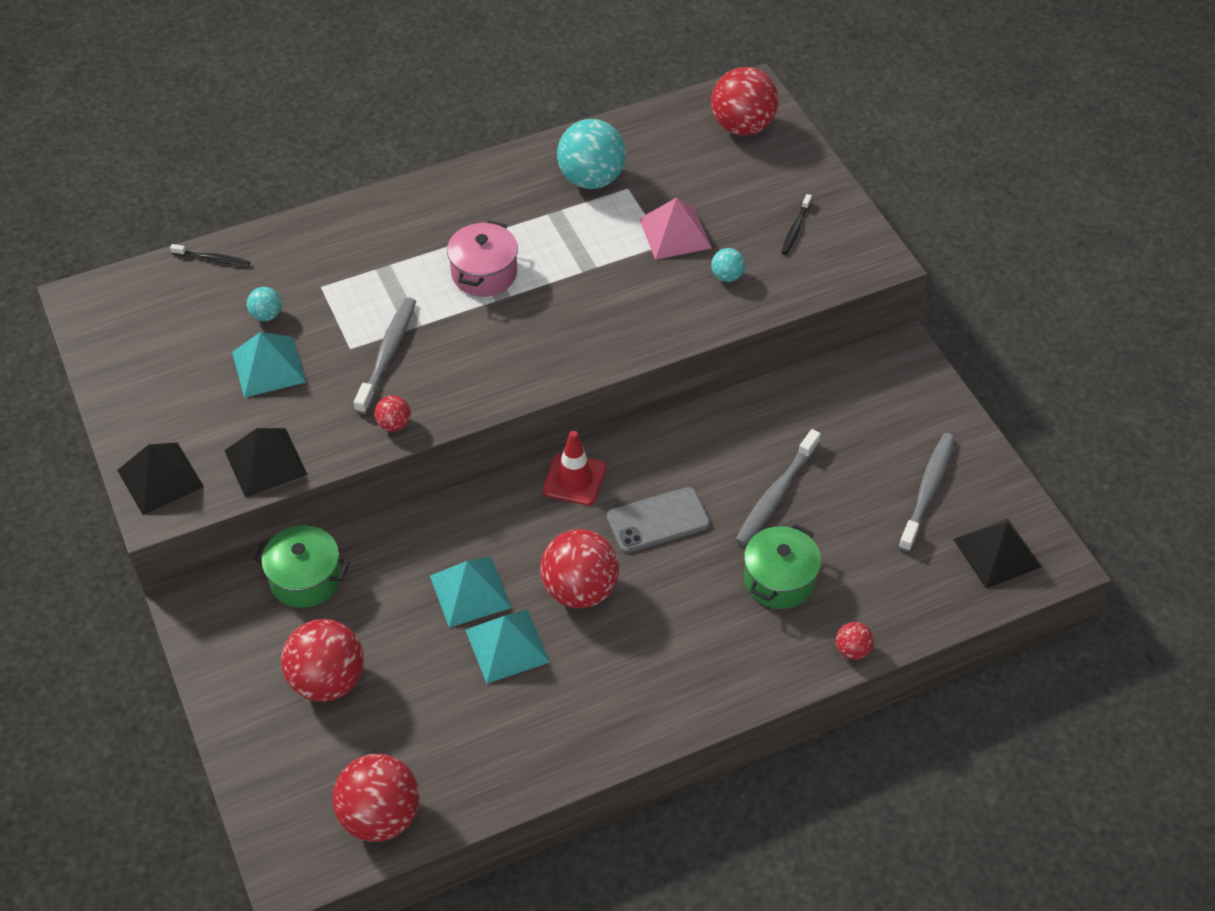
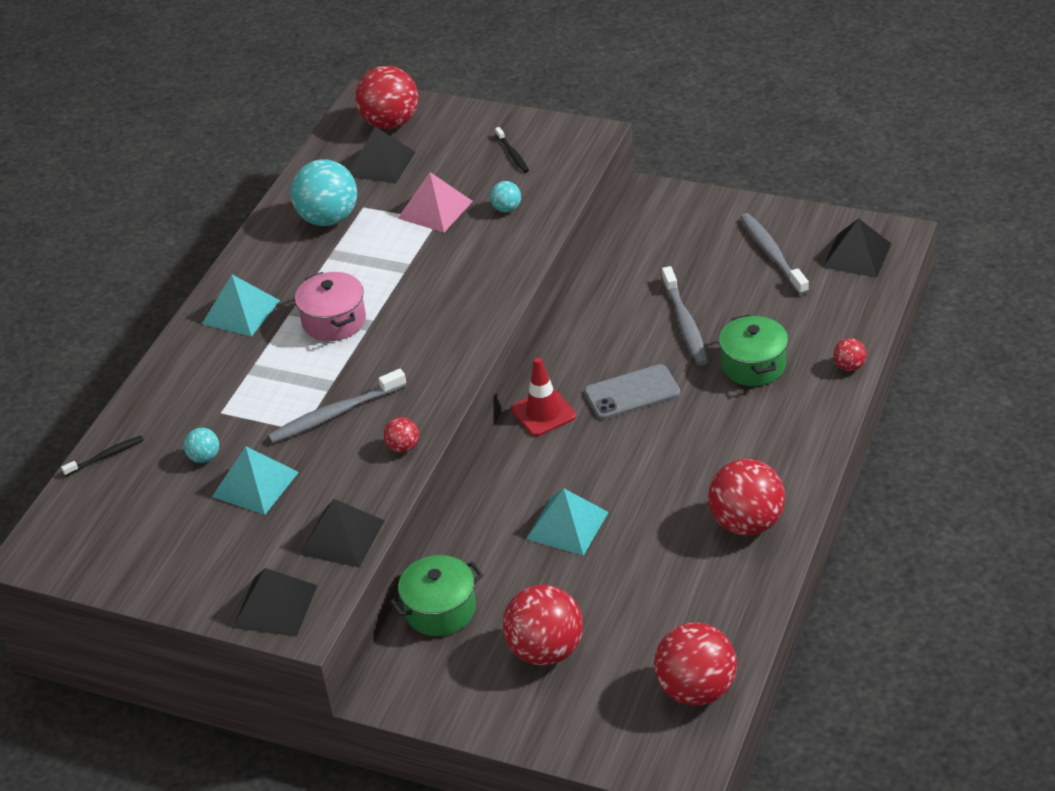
camera: 40 degrees left, 10 degrees down
(387, 355) = (335, 414): grey toothbrush -> grey toothbrush turned 90 degrees counterclockwise
(507, 646) = (637, 534): turquoise pyramid -> turquoise pyramid (241, 312)
(580, 590) = (638, 467): red ball -> red ball (746, 523)
(658, 520) = (632, 393): grey phone -> grey phone turned 45 degrees clockwise
(689, 159) = (381, 164): none -> black pyramid

